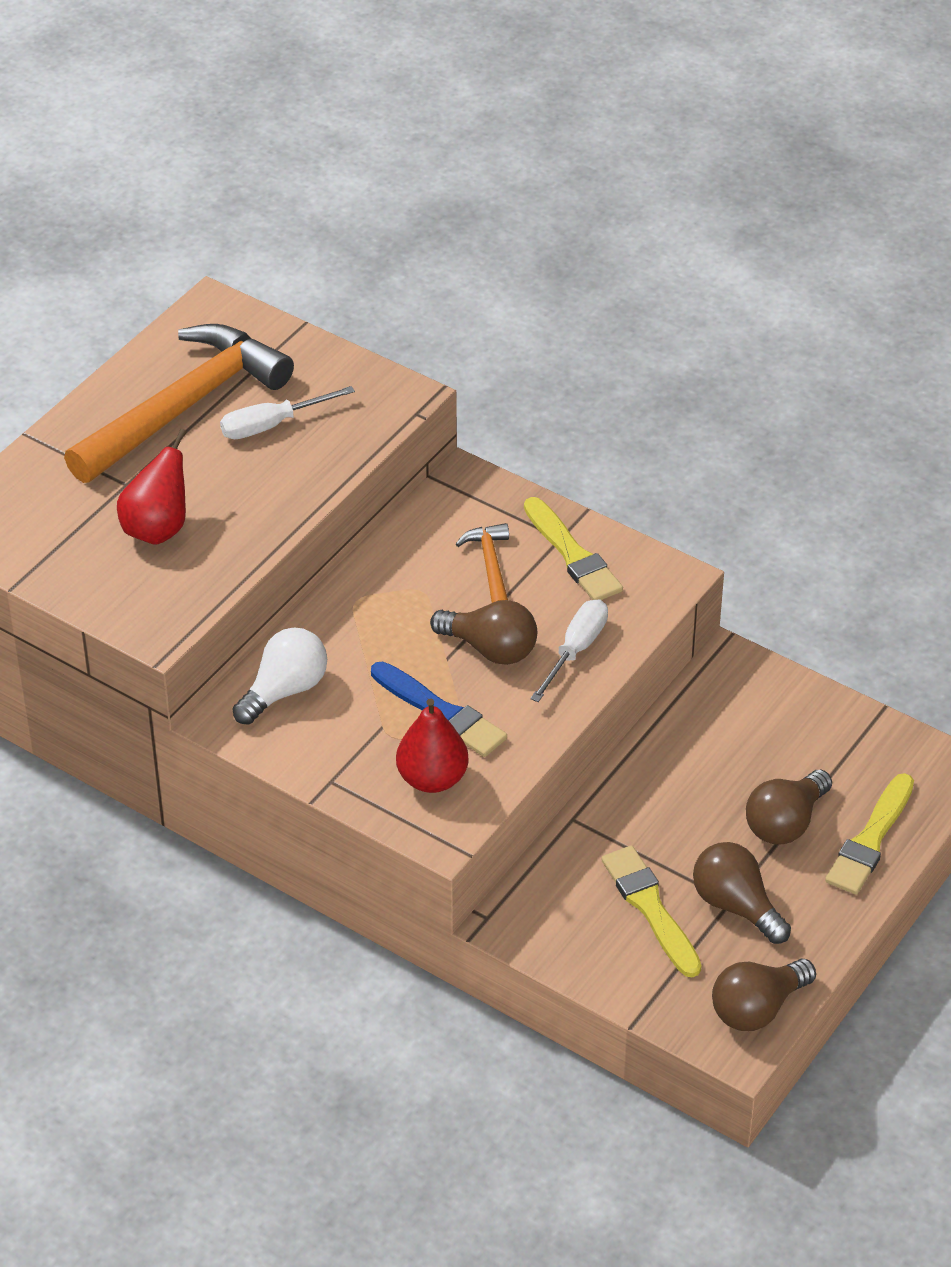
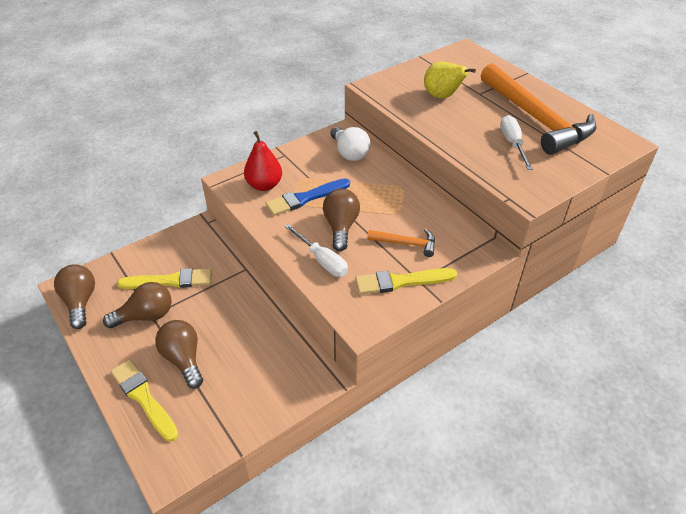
camera: 110 degrees right, 0 degrees up
(157, 529) = (442, 96): red pear -> yellow pear
(490, 649) = (341, 227): brown light bulb -> brown light bulb turned 135 degrees clockwise

